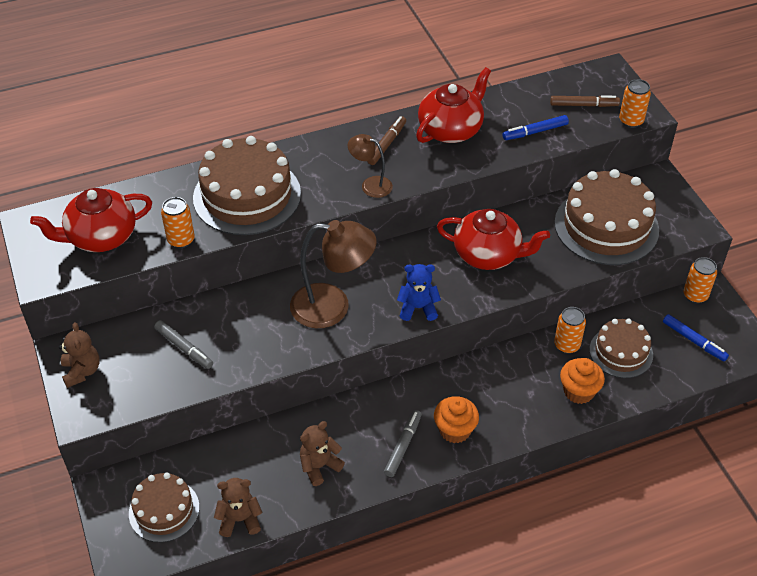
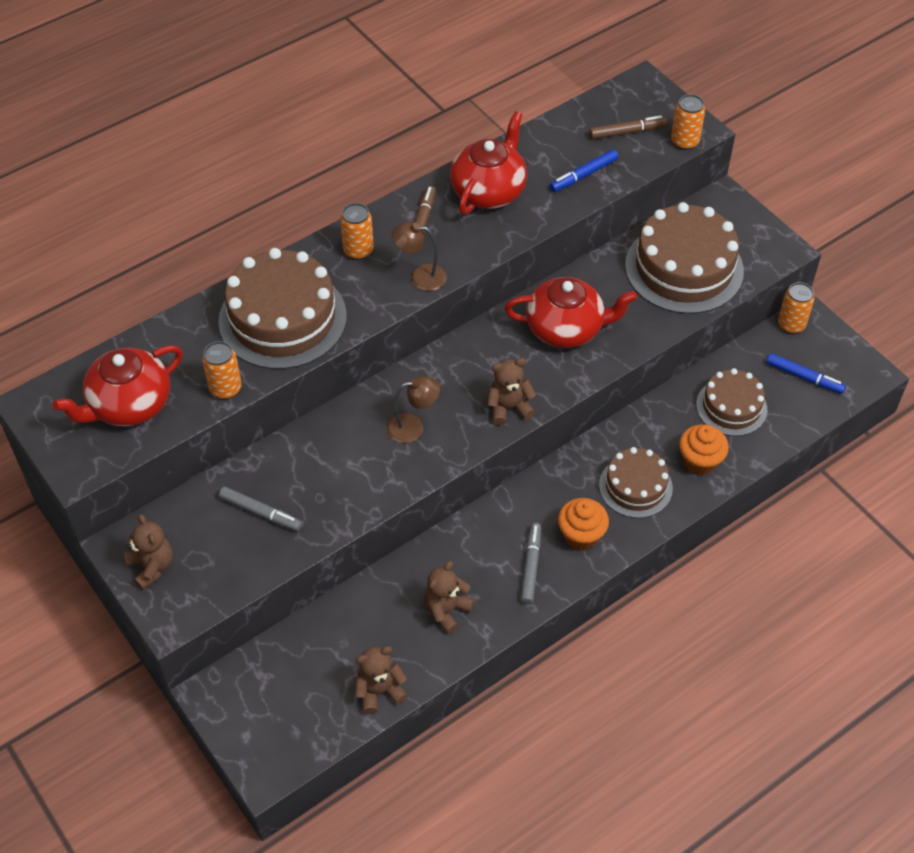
camera: 15 degrees left, 5 degrees up
(164, 510) = (291, 701): brown cake -> brown cake (635, 486)
(332, 307) = (413, 427): brown lamp -> brown lamp, size x0.54
(418, 308) = (508, 408): blue teddy bear -> brown teddy bear
(567, 345) = (671, 412): orange can -> orange can (358, 250)

